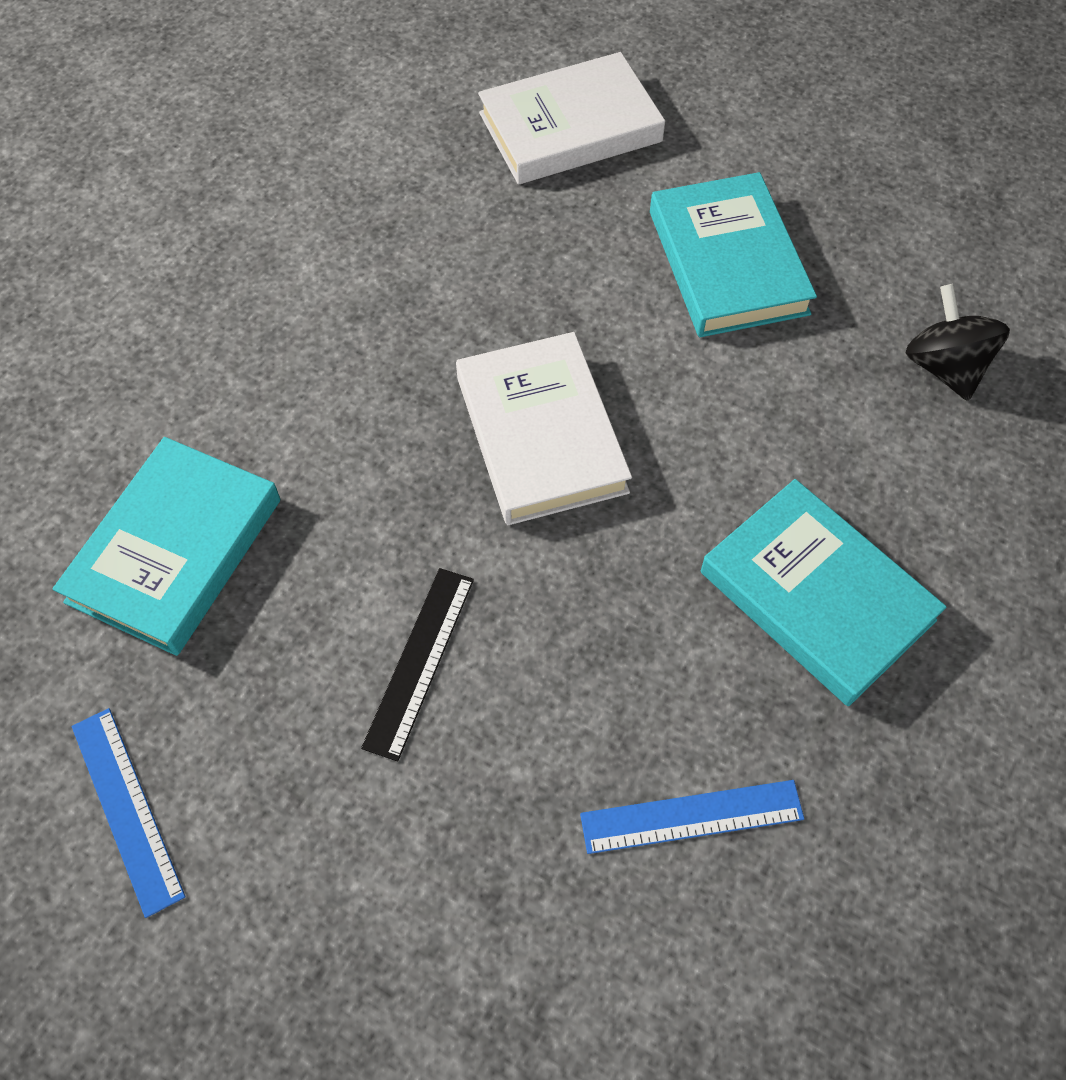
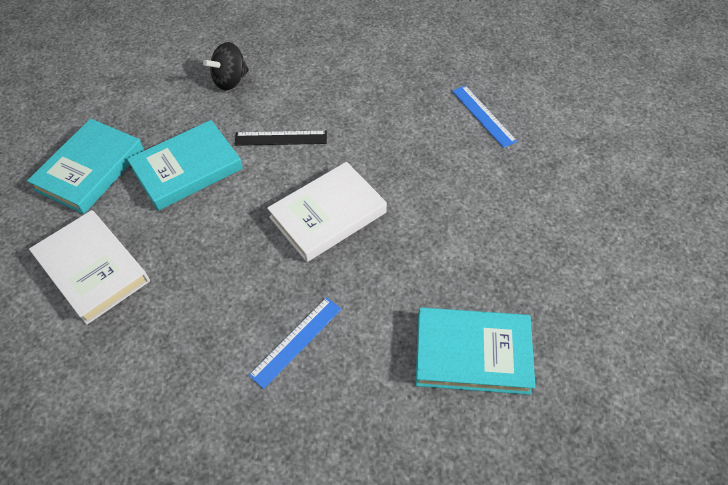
camera: 110 degrees left, 5 degrees down
(127, 809) = (605, 308): blue ruler -> blue ruler (296, 341)
(419, 661) = (471, 222): black ruler -> black ruler (281, 138)
(816, 596) = (369, 99): turquoise book -> turquoise book (90, 169)

